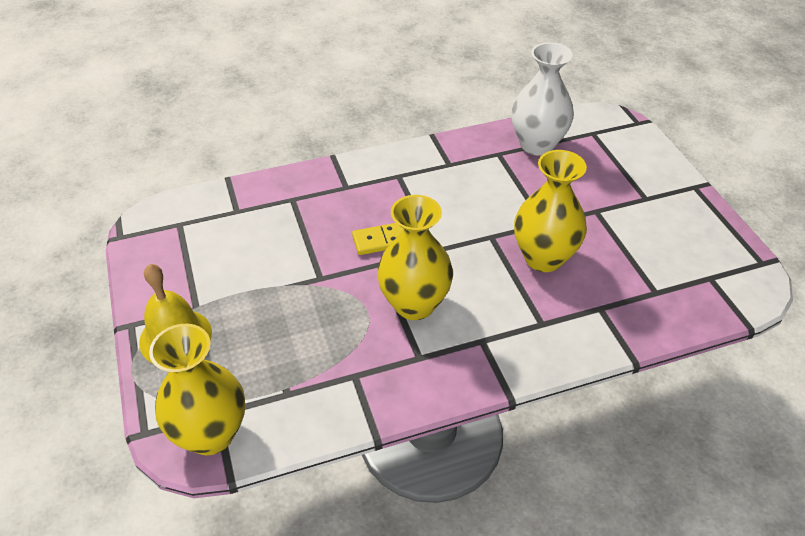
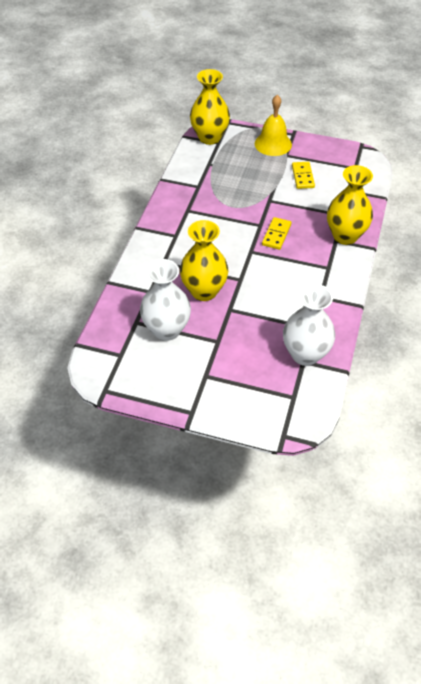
camera: 125 degrees right, 5 degrees up
(239, 266) = (303, 176): none -> yellow domino
(414, 304) = (220, 224): yellow vase -> yellow vase (345, 236)
(632, 258) = (167, 330): none -> white vase

